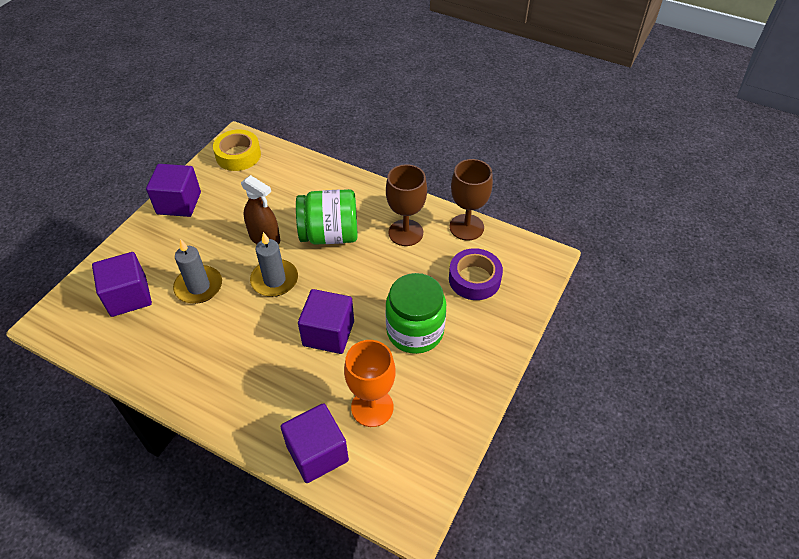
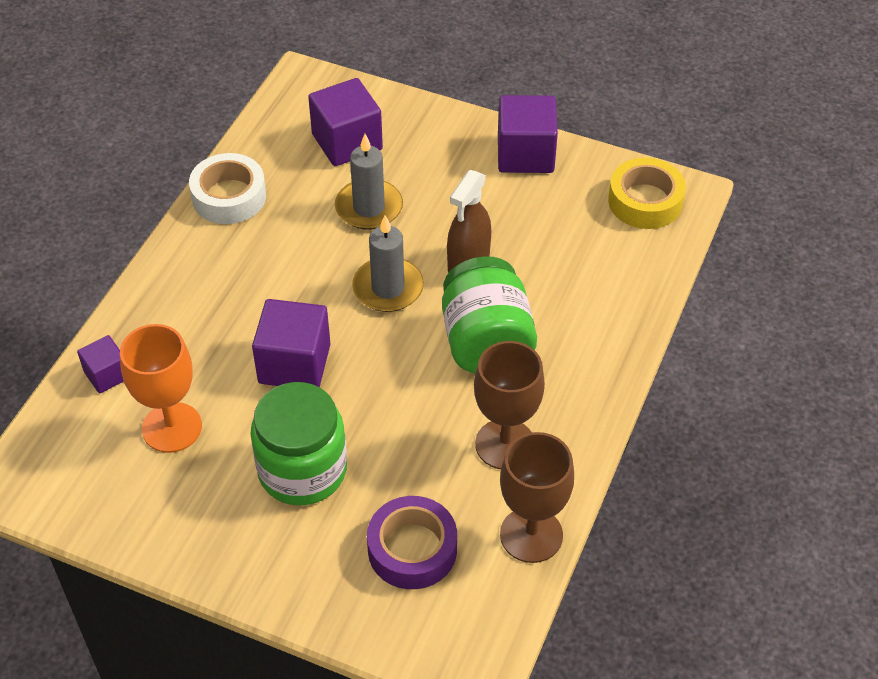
camera: 85 degrees right, 0 degrees up
(157, 372) = (229, 196): none -> white tape
(317, 453) = (107, 375): purple cube -> purple cube, size x0.57

